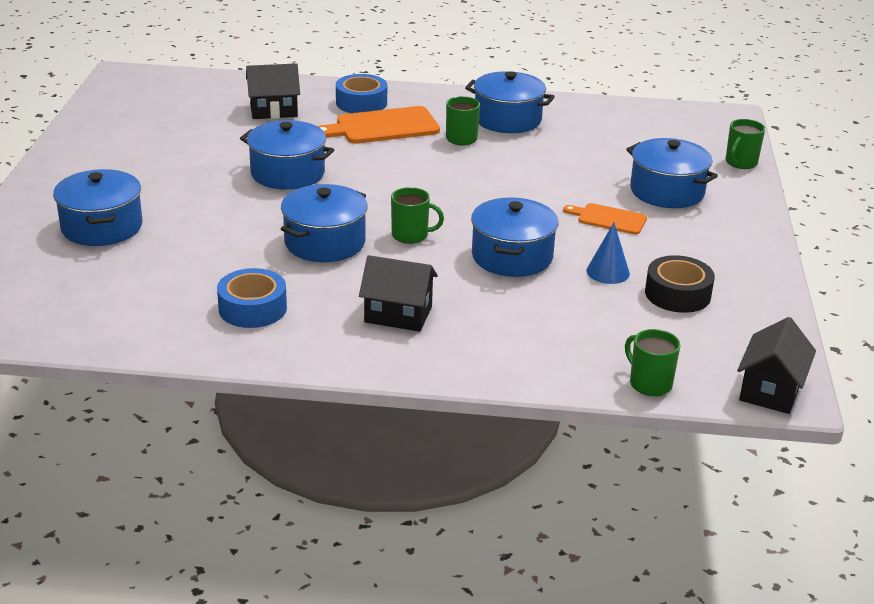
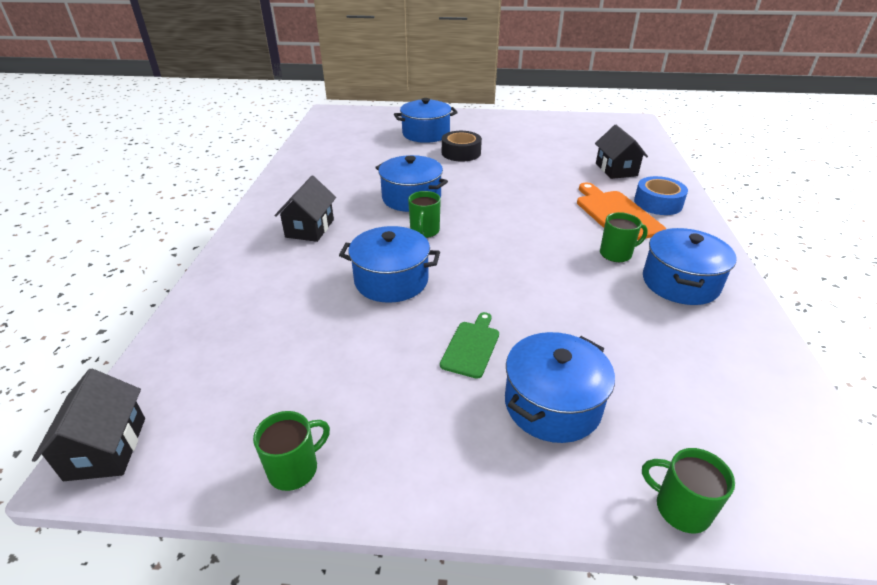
camera: 90 degrees right, 5 degrees up
(252, 308) = (328, 179): blue tape -> none
(288, 173) = (513, 180): blue pot -> none
(608, 272) = (361, 339): blue cone -> none
(609, 219) = (471, 347): orange cutting board -> green cutting board
(649, 383) = (164, 353): green mug -> green mug (294, 469)
(677, 294) = (311, 389): black tape -> black tape (461, 153)
(770, 390) = (106, 448): black house -> black house turned 60 degrees clockwise

